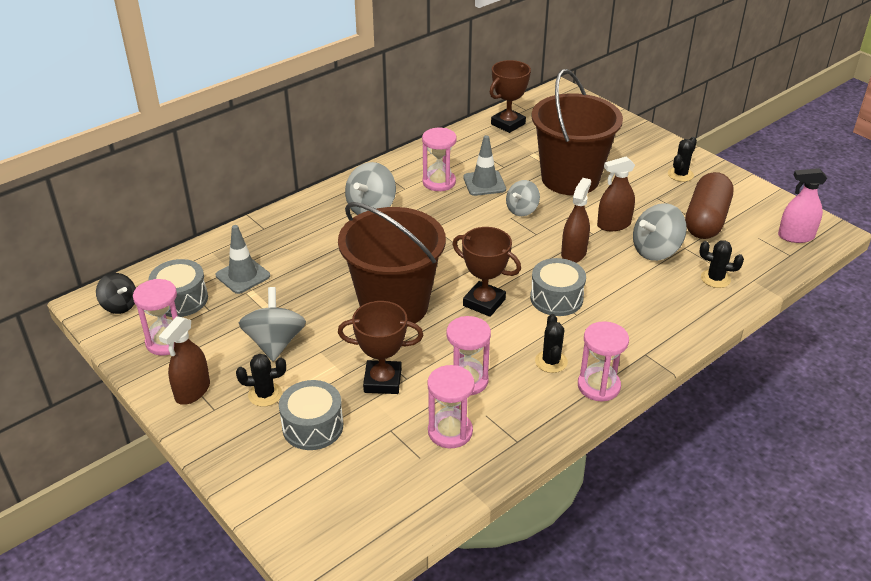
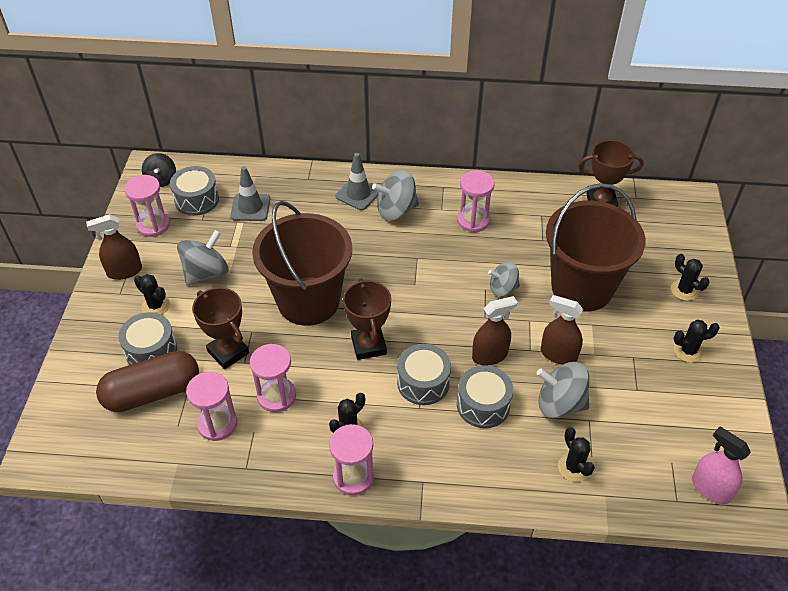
camera: 45 degrees right, 10 degrees up
(484, 183) = (506, 245): grey traffic cone -> grey traffic cone (358, 194)
(613, 284) = (483, 405): none -> grey drum
(630, 144) = (684, 290): none -> black cactus
(706, 220) = (647, 410): brown capsule -> brown capsule (152, 392)

